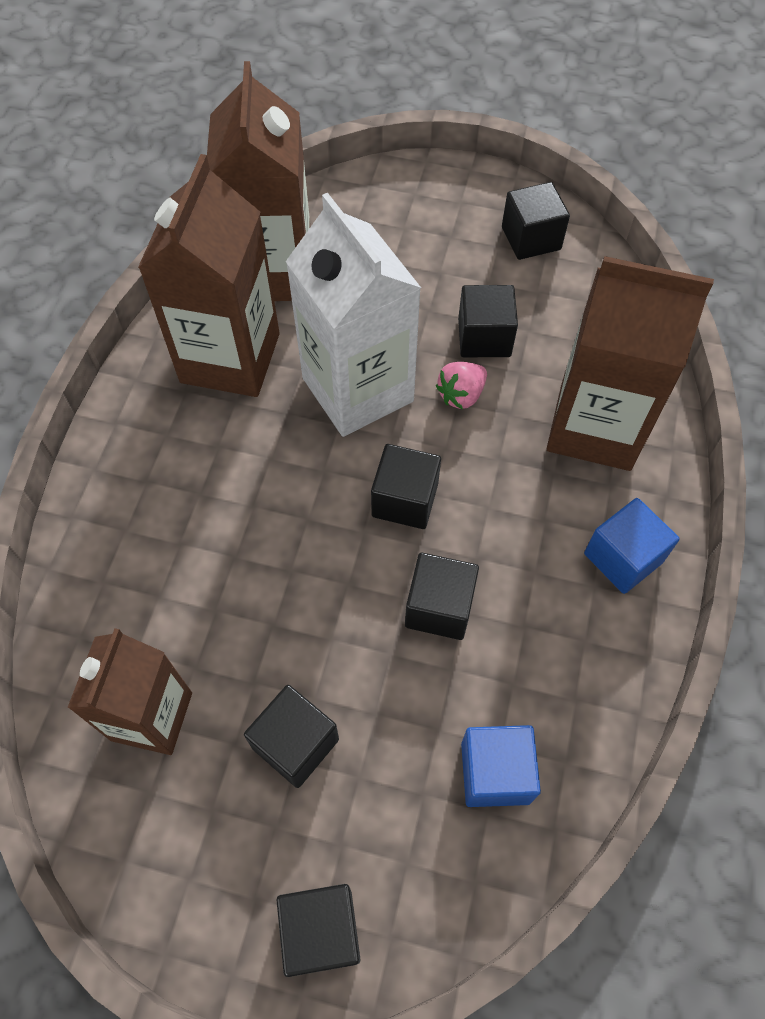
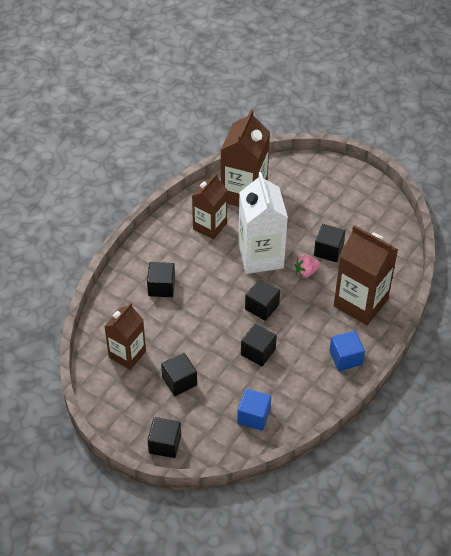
camera: 20 degrees right, 10 degrees down
(230, 358) = (210, 226): brown carton -> brown carton, size x0.65
(531, 238) = (372, 212): black cube -> black cube (161, 287)

